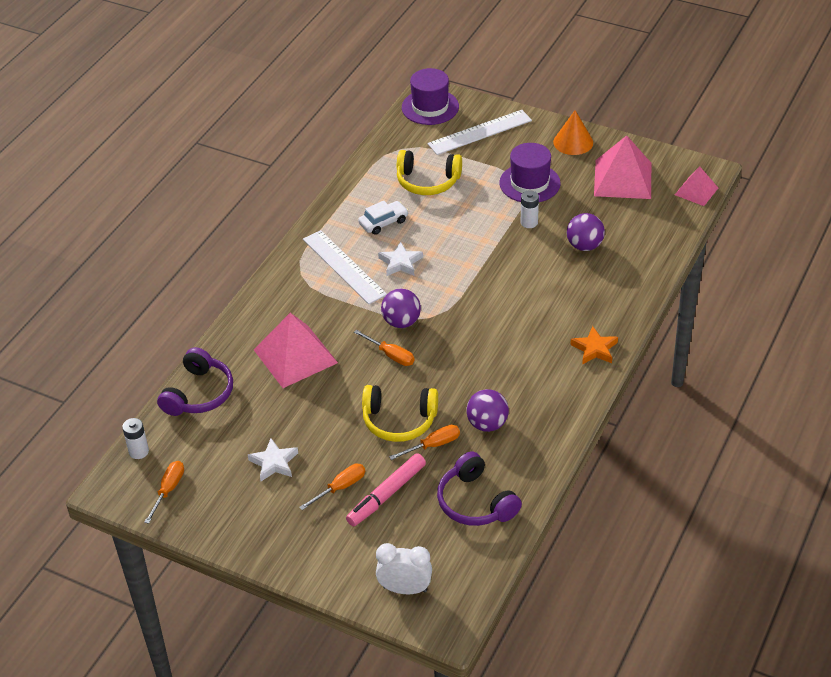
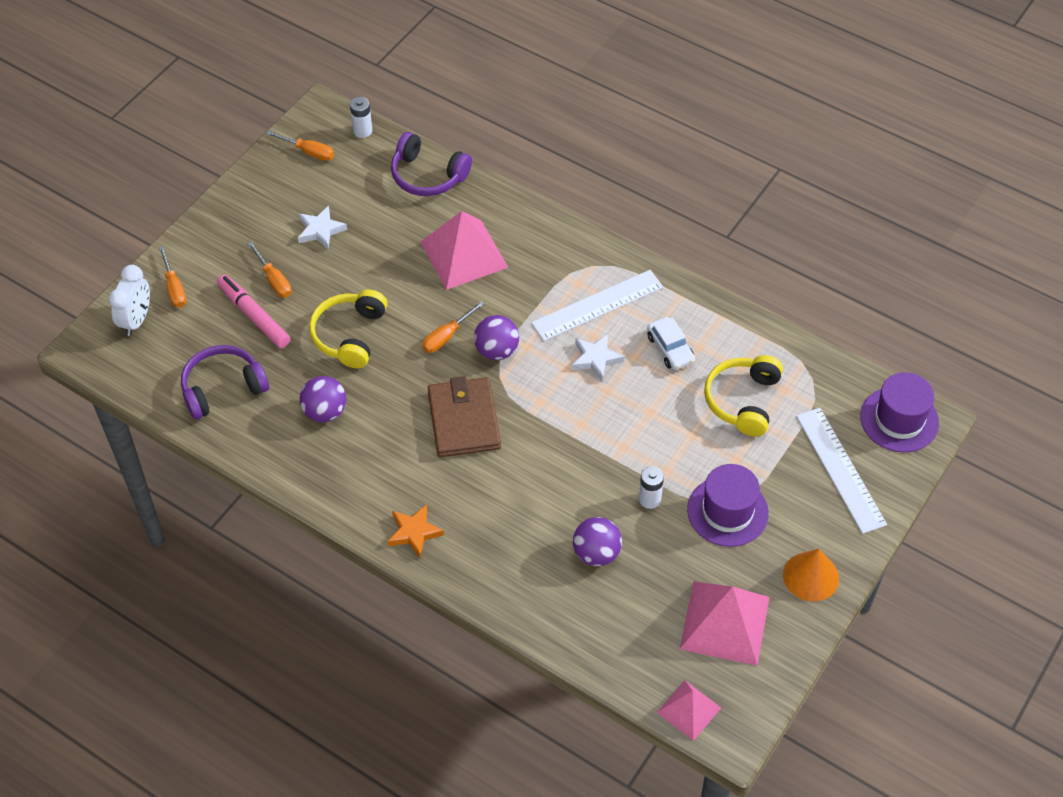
camera: 95 degrees right, 10 degrees up
(433, 445) = (308, 361): orange screwdriver -> orange screwdriver (174, 288)
(478, 333) = (464, 420): none -> brown wallet

